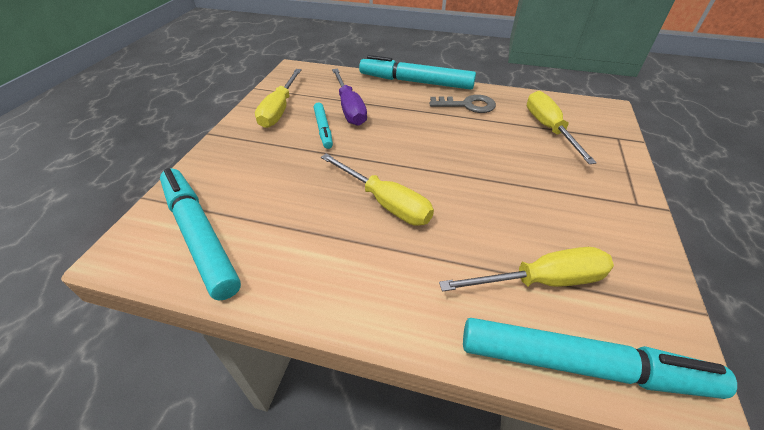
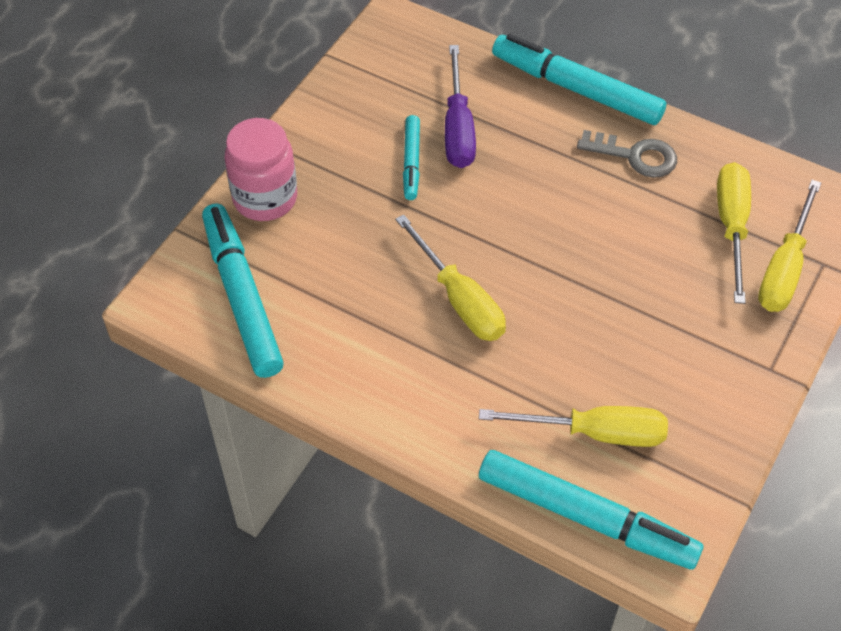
camera: 15 degrees right, 10 degrees up
(217, 165) = (265, 198): none -> pink jar
(279, 110) = (357, 111): yellow screwdriver -> yellow screwdriver (784, 268)

